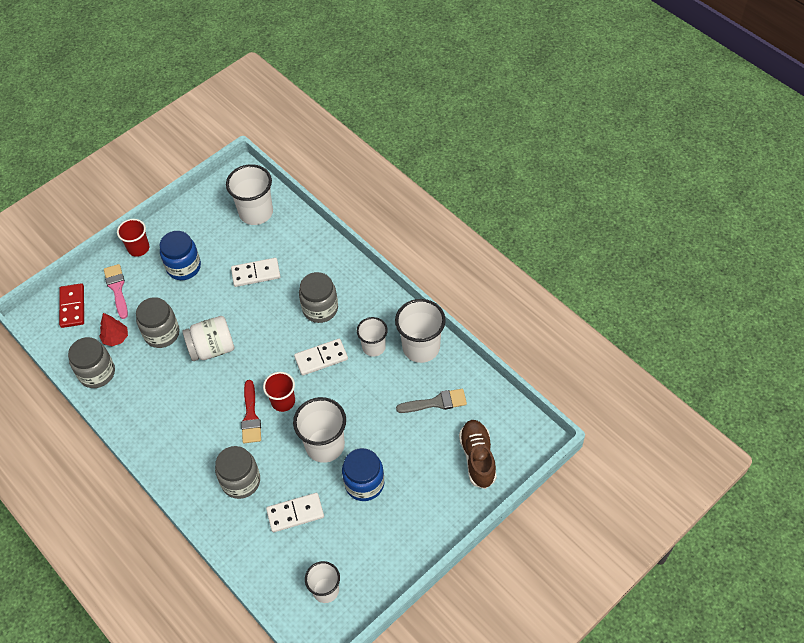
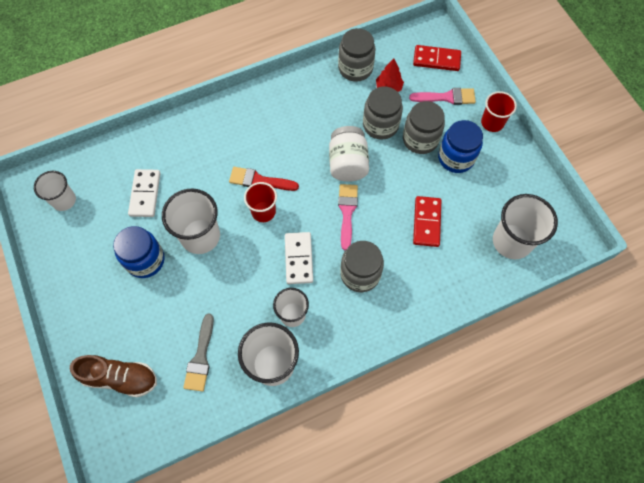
camera: 105 degrees right, 10 degrees up
(241, 481) = (197, 158): grey jar -> grey jar (420, 139)
(256, 273) = (427, 222): white domino -> red domino
(263, 335) = (347, 212): none -> pink brush

